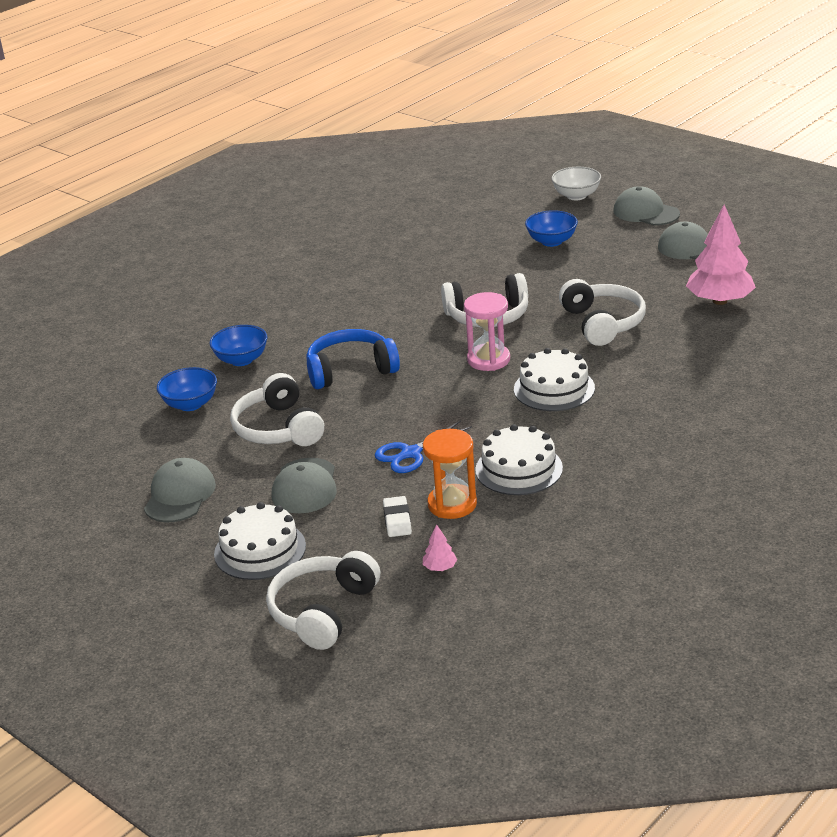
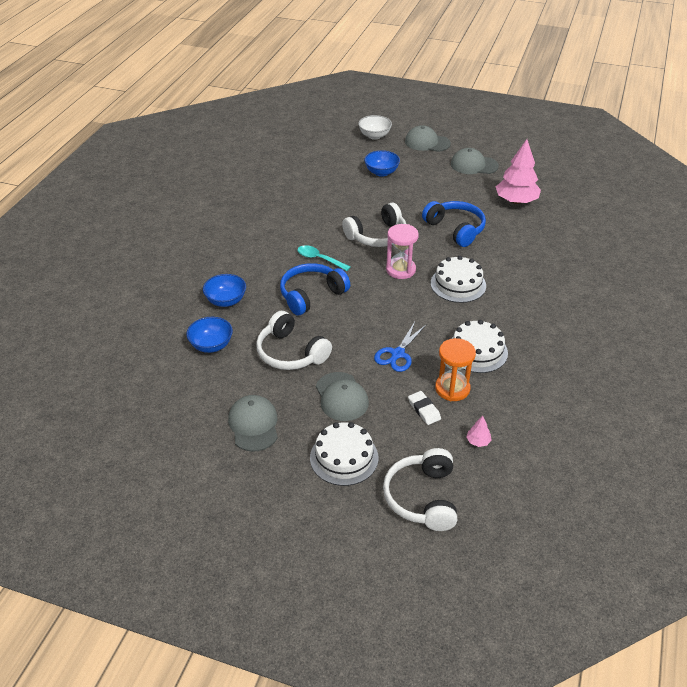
camera: 25 degrees left, 10 degrees up
(391, 332) = (319, 259): none -> turquoise spoon
(603, 323) = (455, 229): white headphones -> blue headphones

